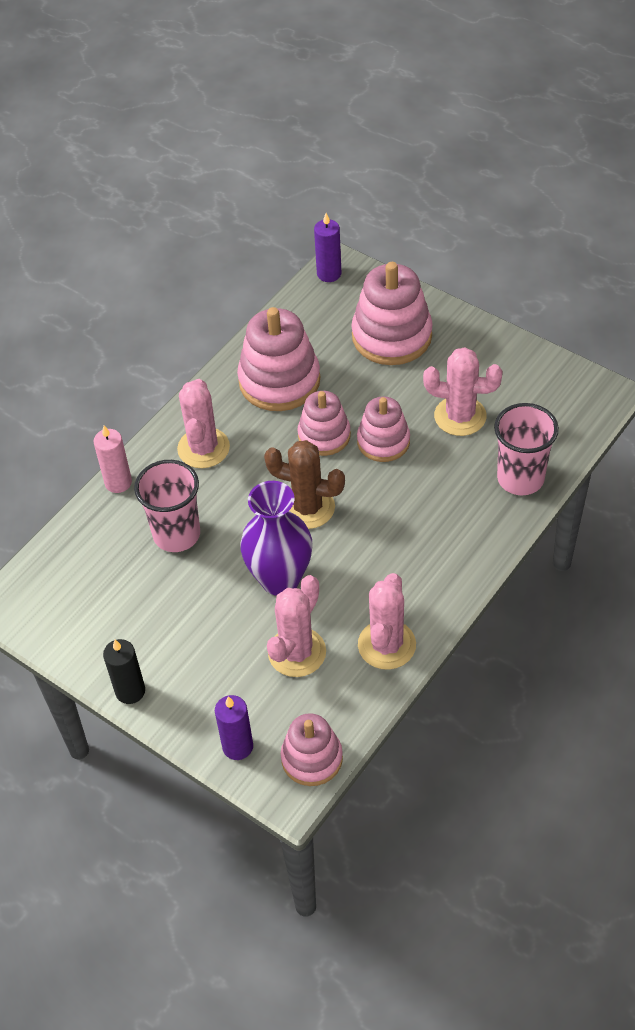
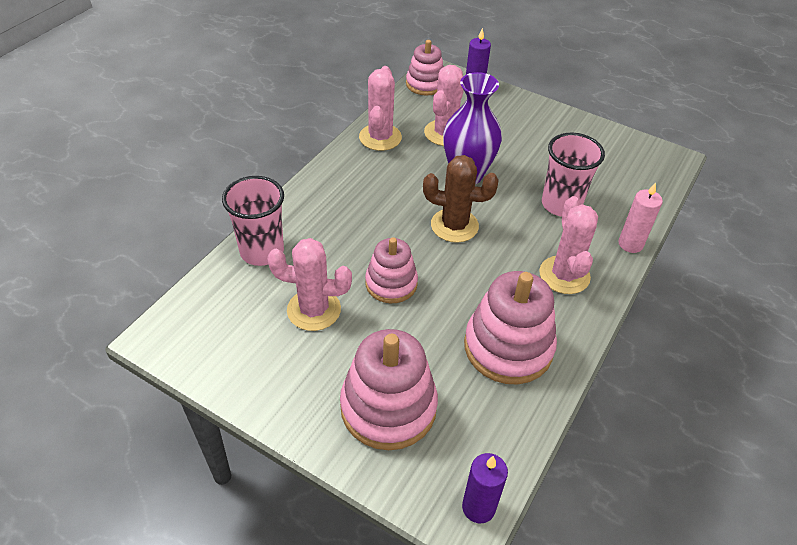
camera: 170 degrees right, 5 degrees down
(130, 691) = (555, 113): black candle -> none
(324, 435) = (450, 289): pink stacking toy -> none

